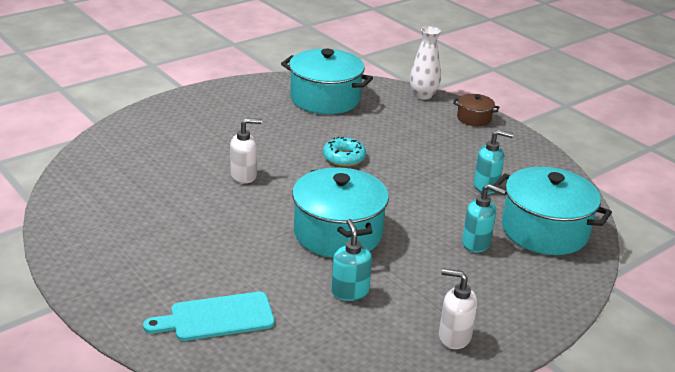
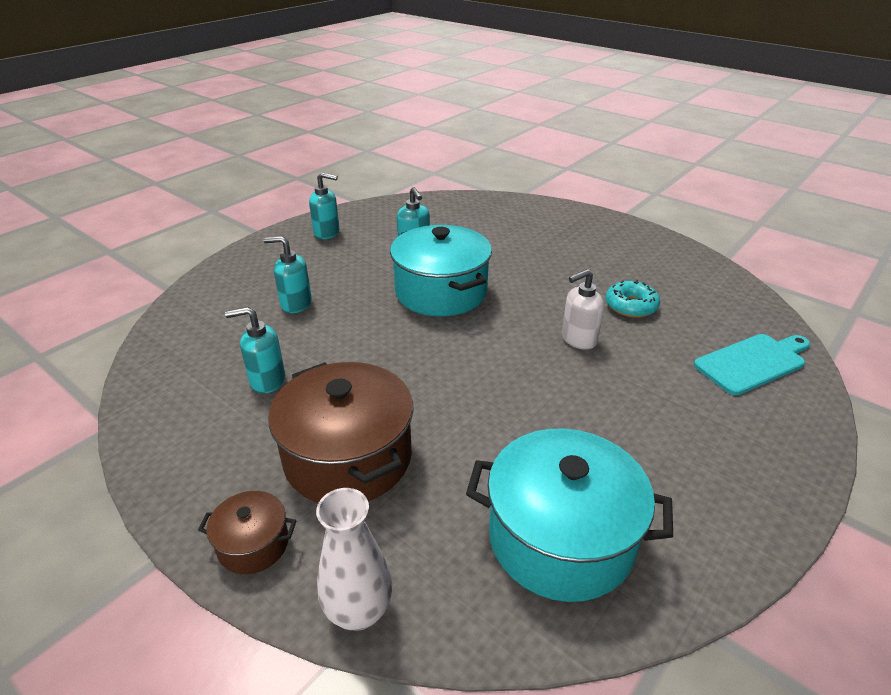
camera: 170 degrees right, 5 degrees up
(216, 318) = (507, 221): turquoise cutting board -> turquoise cutting board (752, 362)
(344, 158) = (470, 392): turquoise donut -> turquoise donut (631, 306)
(427, 140) = (348, 457): none -> brown pot
(454, 337) = (327, 233): white soap dispenser -> turquoise soap dispenser
(544, 230) = (212, 330): turquoise pot -> none

